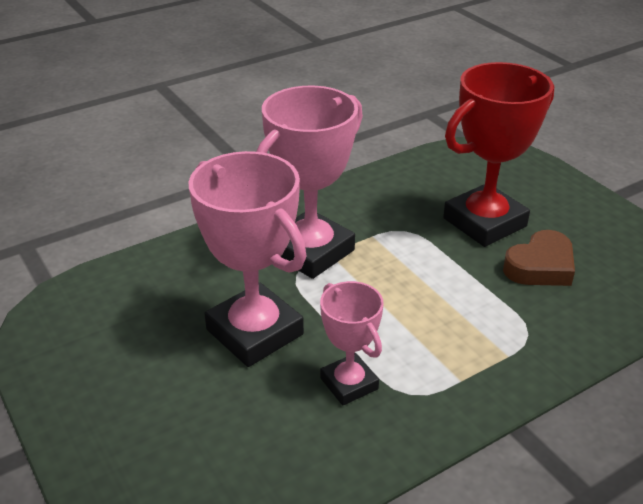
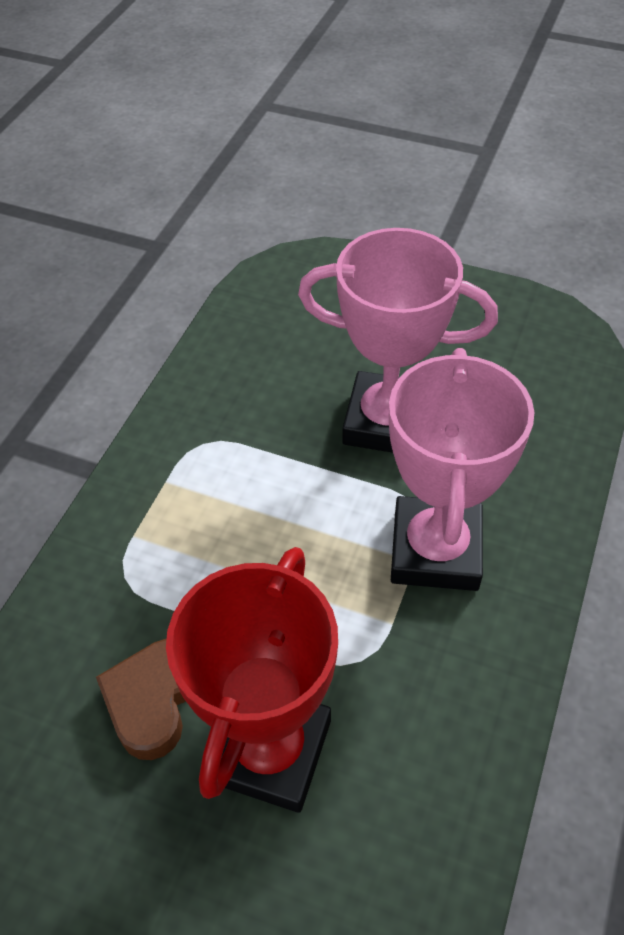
camera: 145 degrees right, 15 degrees up
(349, 384) = (261, 422): pink trophy -> none

